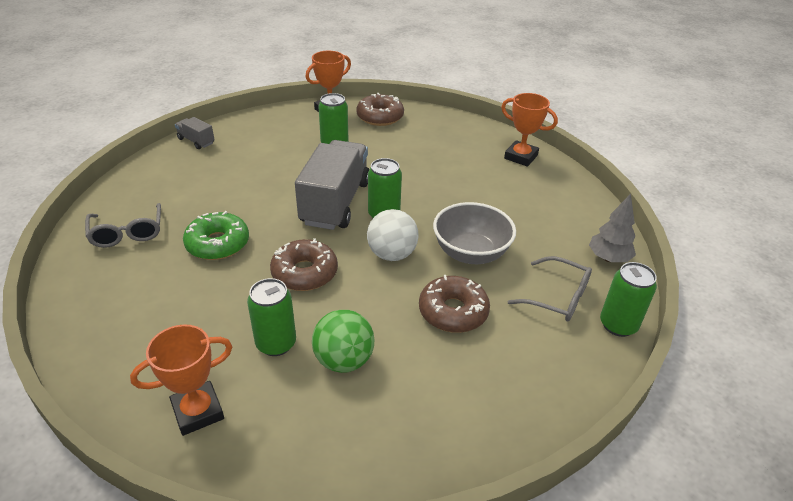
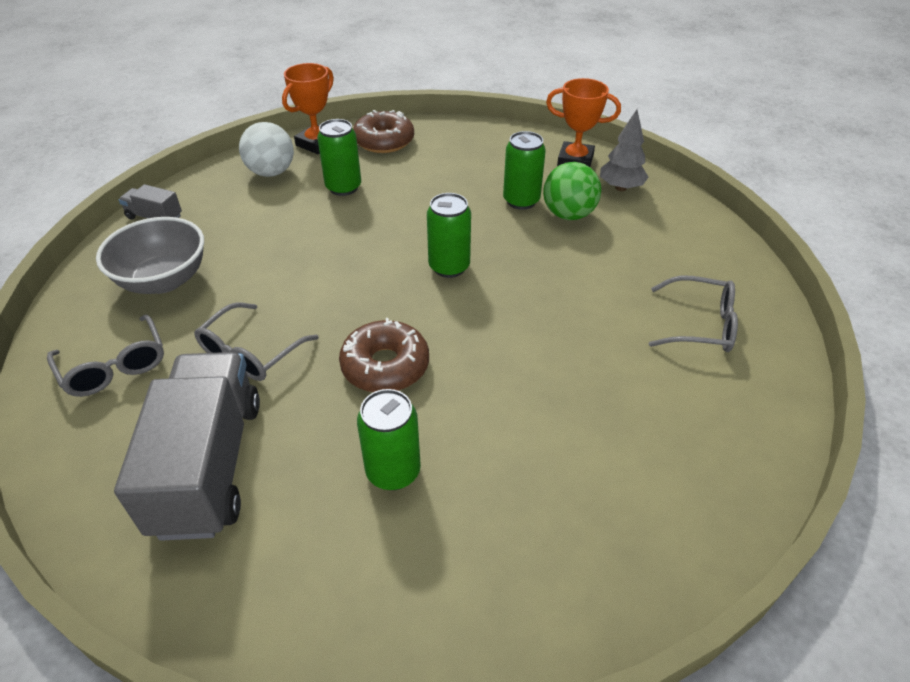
camera: 15 degrees left, 5 degrees up
(198, 411) = (332, 596): orange trophy -> none
(218, 244) = (250, 353): green donut -> grey glasses
(335, 203) = (381, 263): grey truck -> grey truck (209, 465)
(344, 360) = (490, 471): green ball -> green ball (568, 215)
(392, 254) = (483, 316): white ball -> white ball (271, 172)
(453, 312) = (591, 372): brown donut -> none
(470, 253) = (576, 293): grey bowl -> grey bowl (164, 280)
(608, 258) = (731, 264): grey tree -> grey tree (620, 188)
(618, 325) = (780, 342): green can -> green can (521, 201)

